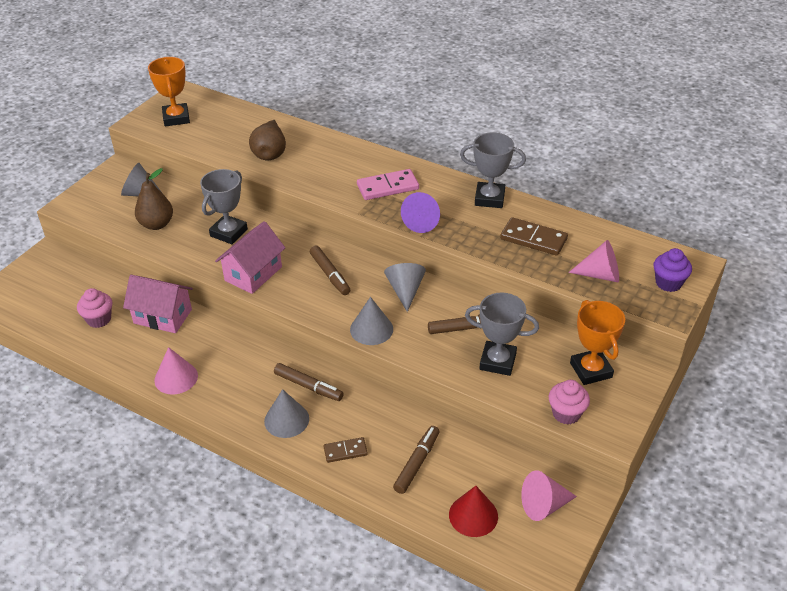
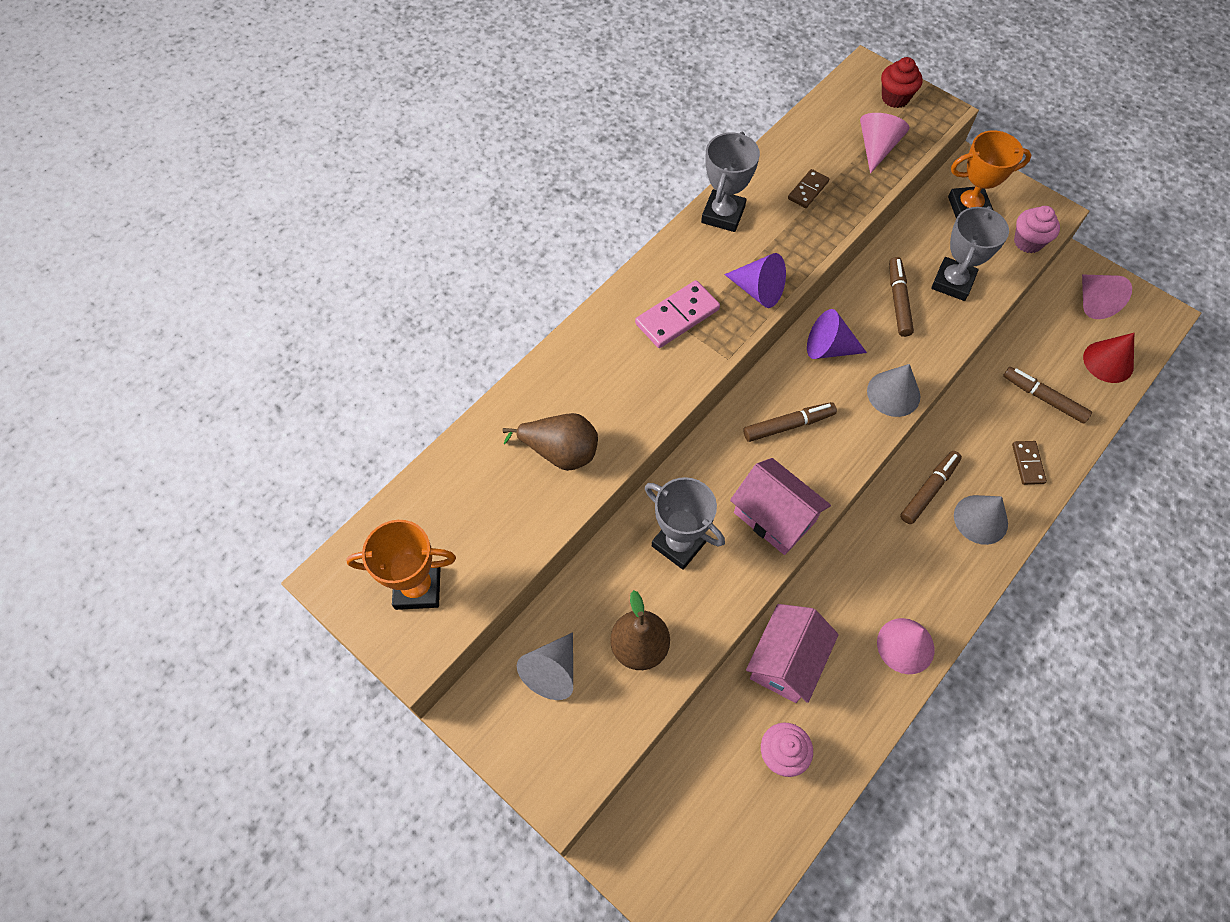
camera: 80 degrees left, 20 degrees up
(387, 187) = (677, 316): pink domino -> pink domino turned 60 degrees clockwise
(405, 291) = (829, 348): grey cone -> purple cone
(533, 239) = (808, 190): brown domino -> brown domino, size x0.61
(668, 283) = (895, 98): purple cupcake -> red cupcake

